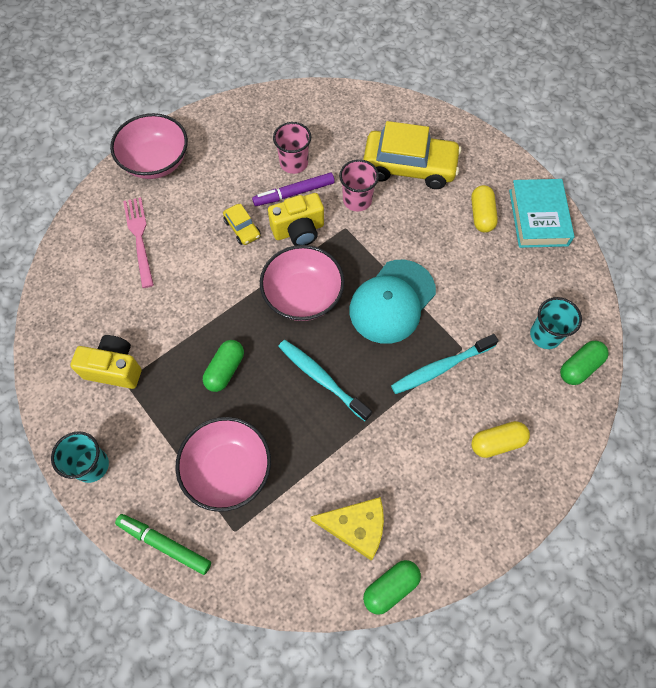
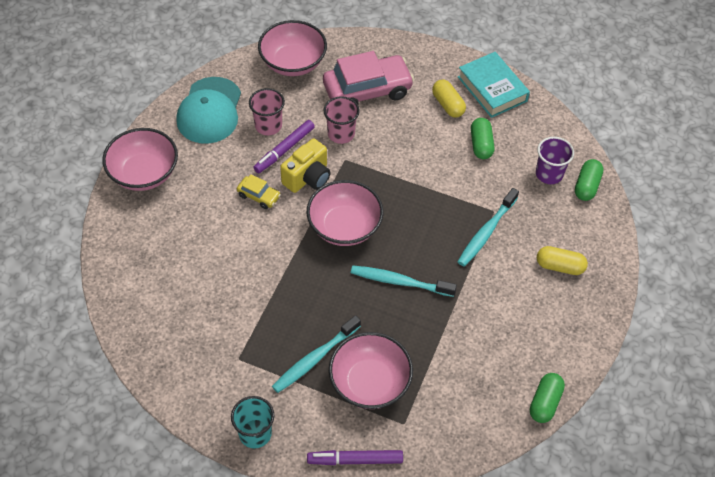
camera: 30 degrees left, 10 degrees down
(114, 369) = (223, 353): yellow camera -> none
(139, 237) = (172, 241): pink fork -> none
(164, 544) = (355, 460): green marker -> purple marker
(192, 418) = (315, 358): none -> turquoise toothbrush
(225, 370) = (317, 311): green capsule -> green capsule (481, 144)
(355, 111) = (293, 63): none -> pink bowl
(356, 527) = (494, 374): yellow cheese -> none
(392, 301) = (418, 200): turquoise cap -> turquoise cap (209, 111)
(409, 167) = (367, 90): yellow car -> pink car
(497, 442) = (560, 266): yellow capsule -> yellow capsule turned 60 degrees clockwise
(545, 335) = (549, 174): turquoise cup -> purple cup

